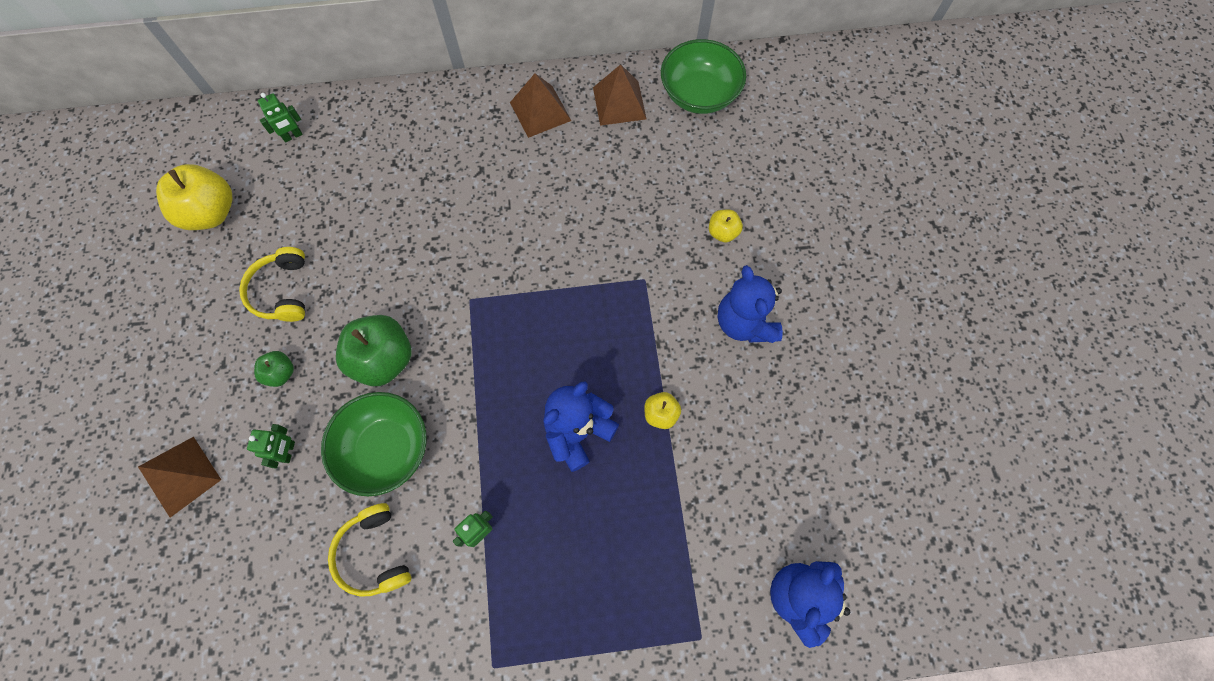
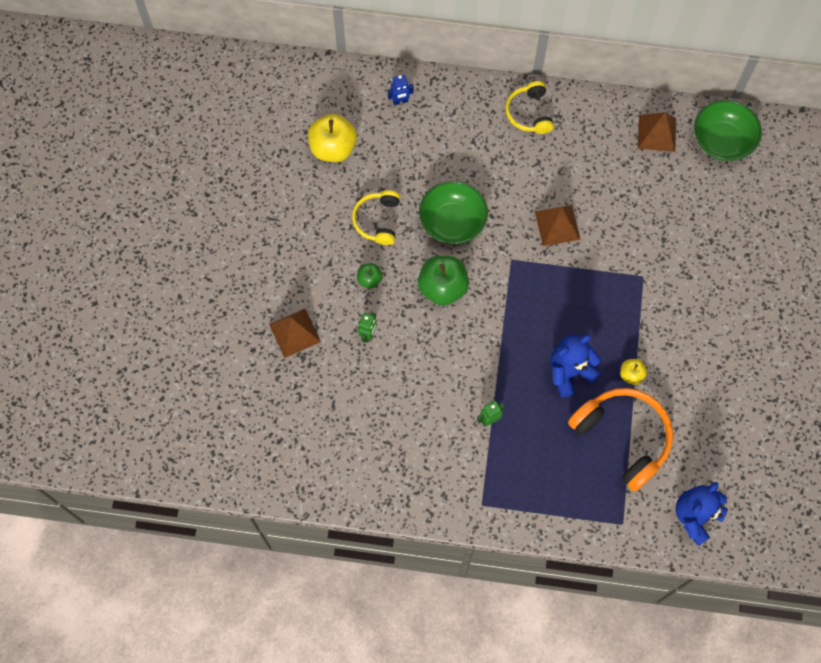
camera: 15 degrees right, 0 degrees up
(293, 136) = (400, 101): green robot -> blue robot
(374, 554) = (416, 415): yellow headphones -> yellow headphones (529, 113)
(386, 449) = (434, 350): green bowl -> green bowl (452, 222)
(540, 111) = (593, 125): brown pyramid -> brown pyramid (557, 225)
(671, 506) = (623, 437): none -> orange headphones
(722, 232) = (710, 255): yellow apple -> none
(744, 323) = (708, 326): blue teddy bear -> none

